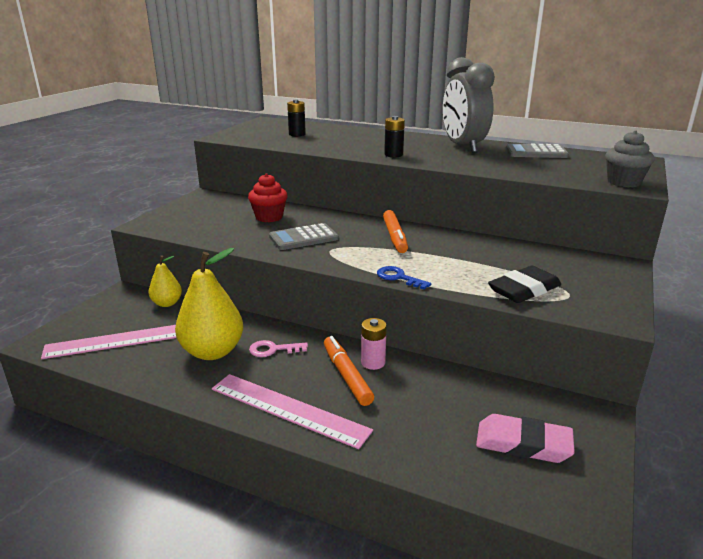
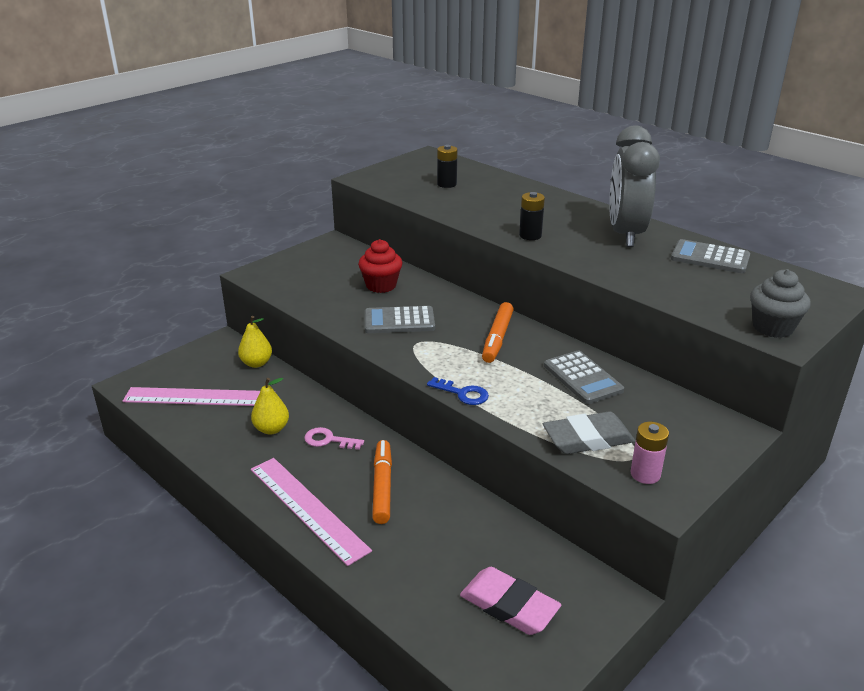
camera: 20 degrees right, 5 degrees up
(212, 351) = (271, 429): yellow pear -> yellow pear, size x0.56
(373, 362) = (417, 478): pink battery -> pink battery (645, 474)
(398, 277) = (463, 394): blue key -> blue key turned 150 degrees clockwise
(483, 251) = (582, 378): none -> grey calculator
(524, 289) = (587, 438): black eraser -> grey eraser

